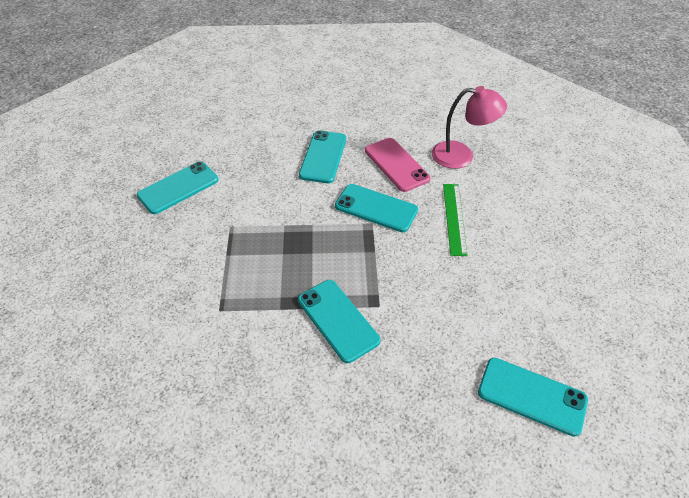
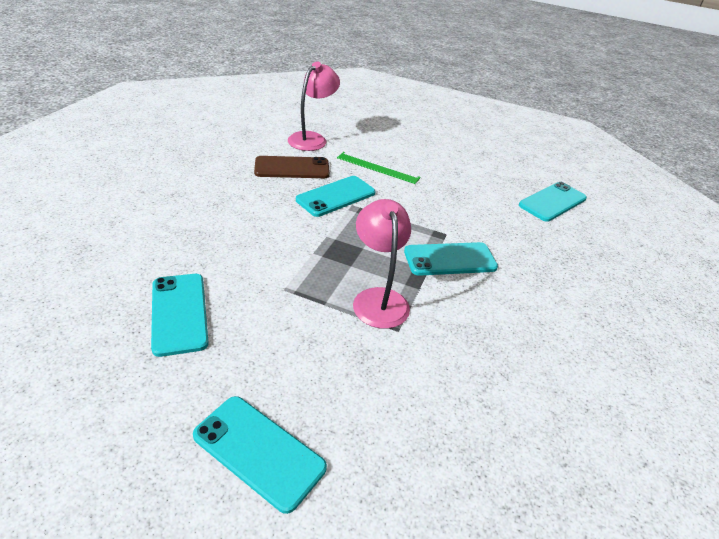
camera: 70 degrees left, 10 degrees down
(251, 285) = (378, 298): none -> pink lamp
(323, 157) = (240, 199): turquoise phone -> turquoise phone (259, 451)
(396, 164) = (292, 168): pink phone -> brown phone

